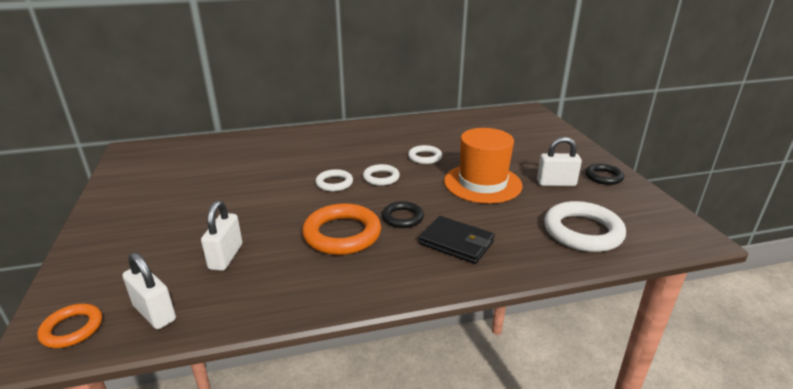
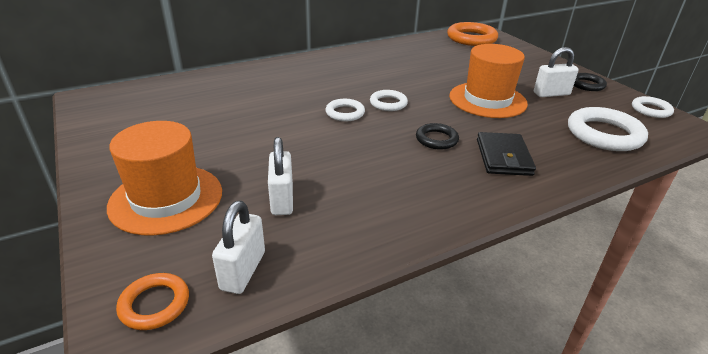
camera: 15 degrees left, 5 degrees up
(135, 243) = (166, 199): none -> orange hat
(154, 313) = (243, 271): white padlock -> white padlock turned 75 degrees clockwise
(342, 234) = (389, 162): orange ring -> orange ring (471, 38)
(425, 157) = (416, 80): white ring -> white ring (651, 110)
(456, 243) = (503, 157): black wallet -> black wallet turned 75 degrees clockwise

